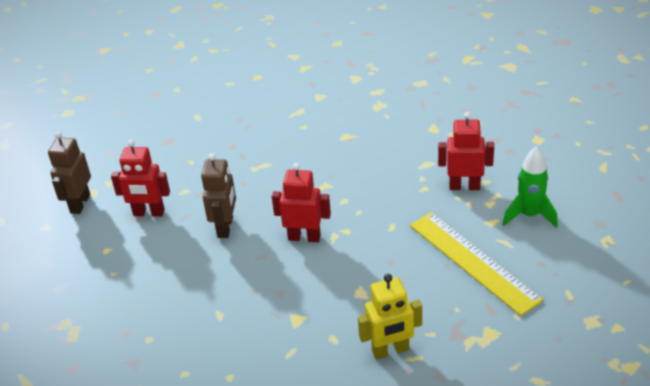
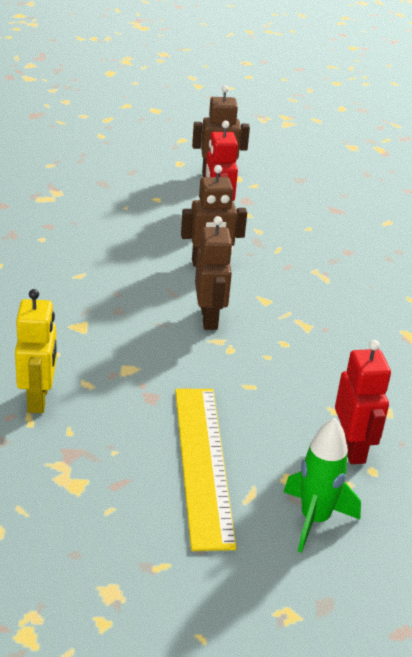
camera: 70 degrees right, 5 degrees down
(304, 237) = (209, 318): red robot -> brown robot
(390, 351) = (38, 399): yellow robot -> yellow robot turned 150 degrees counterclockwise
(473, 261) = (203, 463): yellow ruler -> yellow ruler turned 45 degrees counterclockwise

